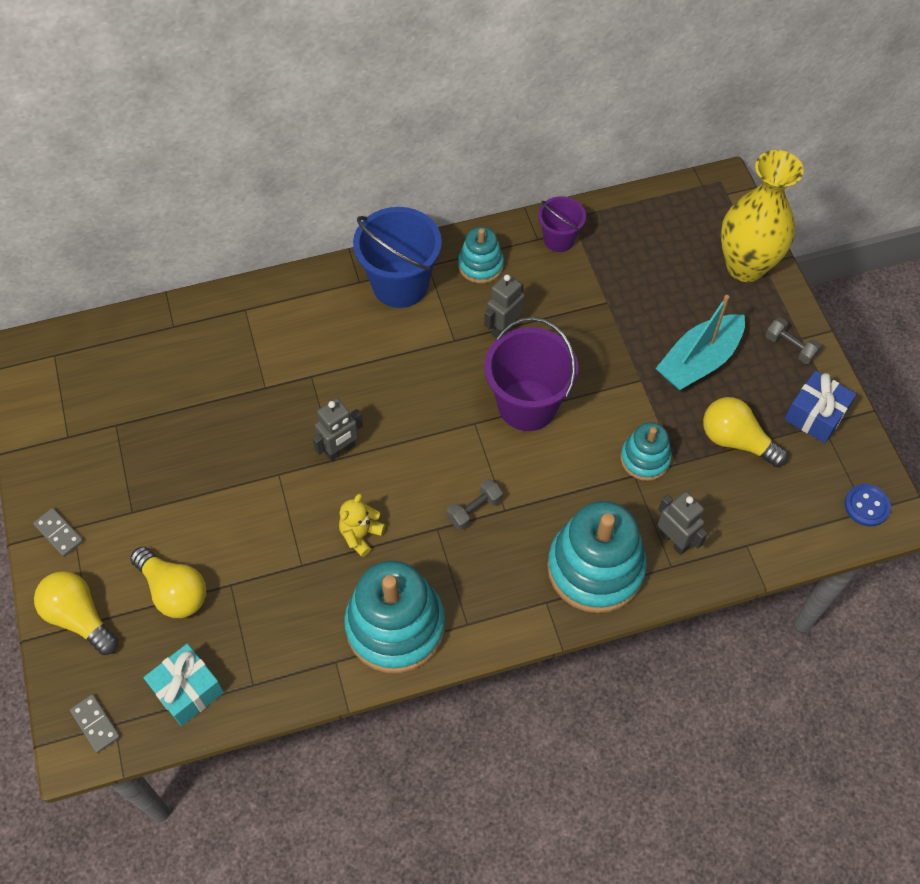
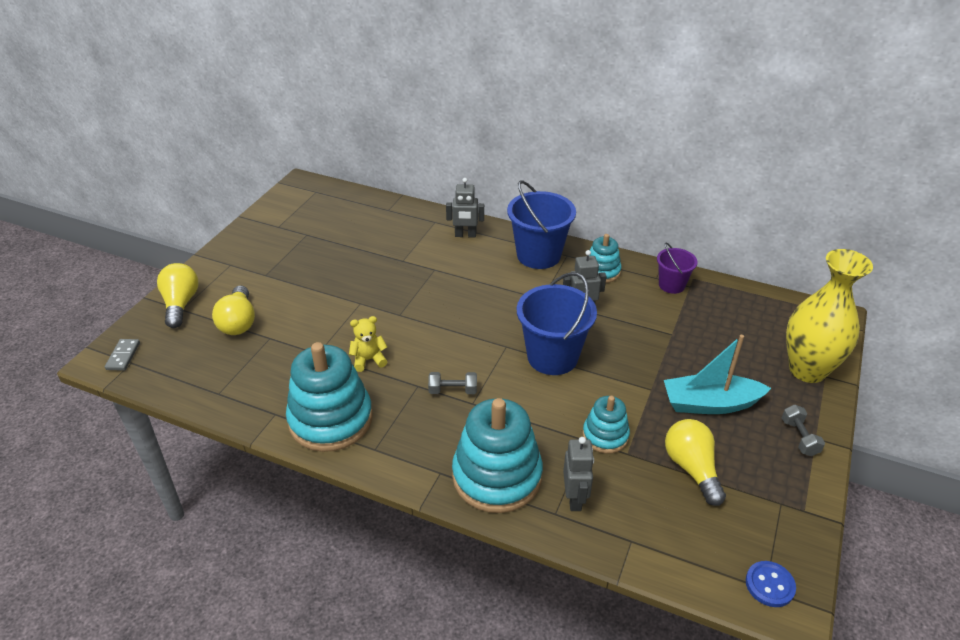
camera: 40 degrees right, 20 degrees down
(59, 533) = (220, 263): grey domino -> none
(188, 690) = (184, 372): turquoise gift -> none
(340, 450) = (408, 312): grey robot -> grey robot (465, 235)
(527, 405) = (552, 357): purple bucket -> blue bucket
(815, 415) = (780, 493): blue gift -> none

